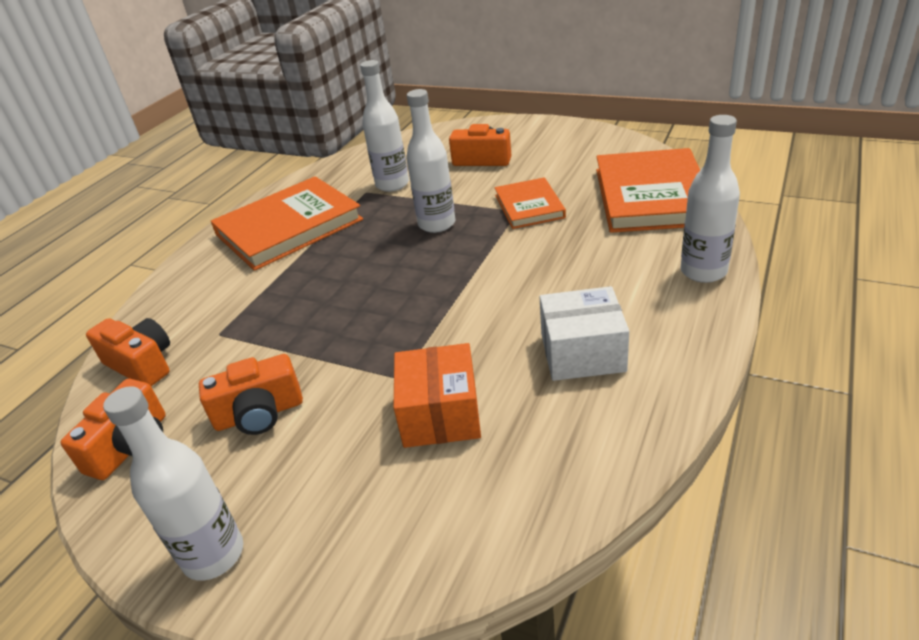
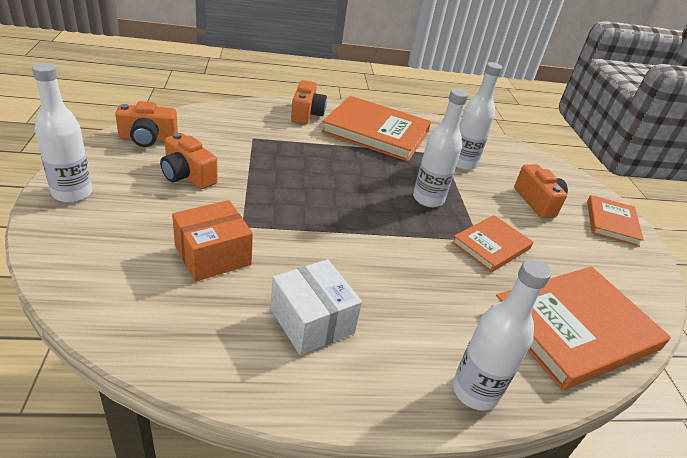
camera: 50 degrees right, 0 degrees up
(142, 364) = (214, 120): orange camera -> orange camera (306, 114)
(533, 131) = (611, 222): none -> orange book

